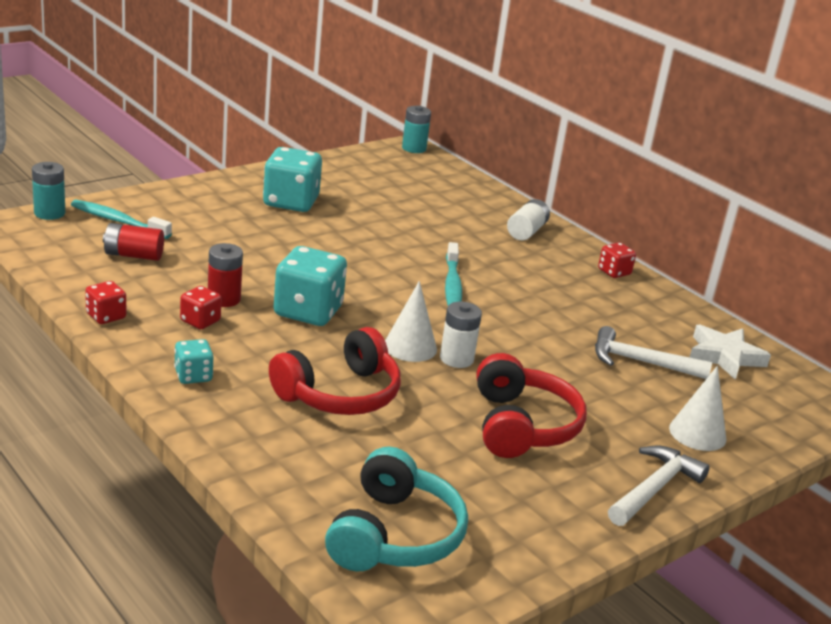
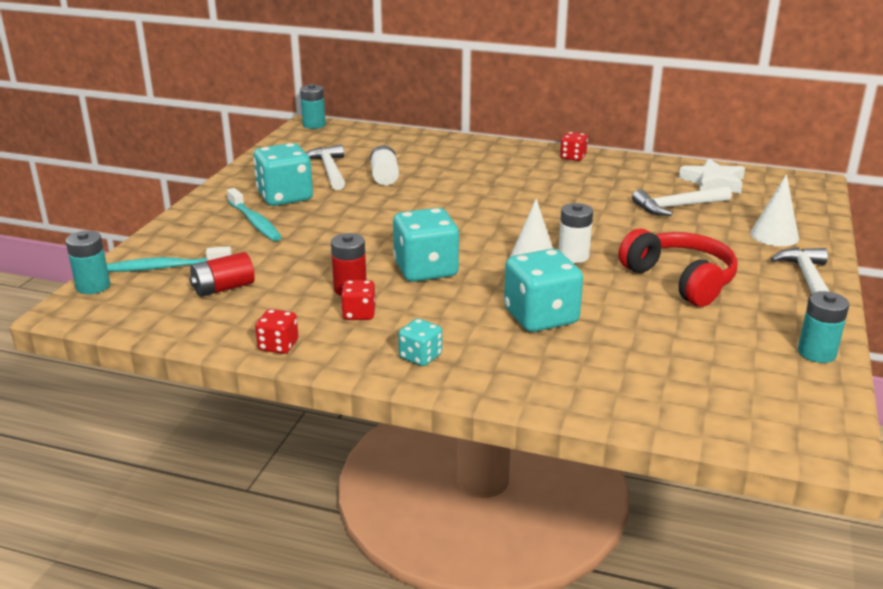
camera: 30 degrees left, 0 degrees up
(339, 394) = (541, 317): red headphones -> turquoise dice
(363, 194) = (329, 170): none -> white hammer
(394, 535) = (728, 393): turquoise headphones -> none
(452, 285) = (491, 208): turquoise toothbrush -> turquoise toothbrush (255, 222)
(526, 231) = (479, 152): white battery -> white battery (384, 177)
(540, 550) = (816, 353): none -> turquoise battery

